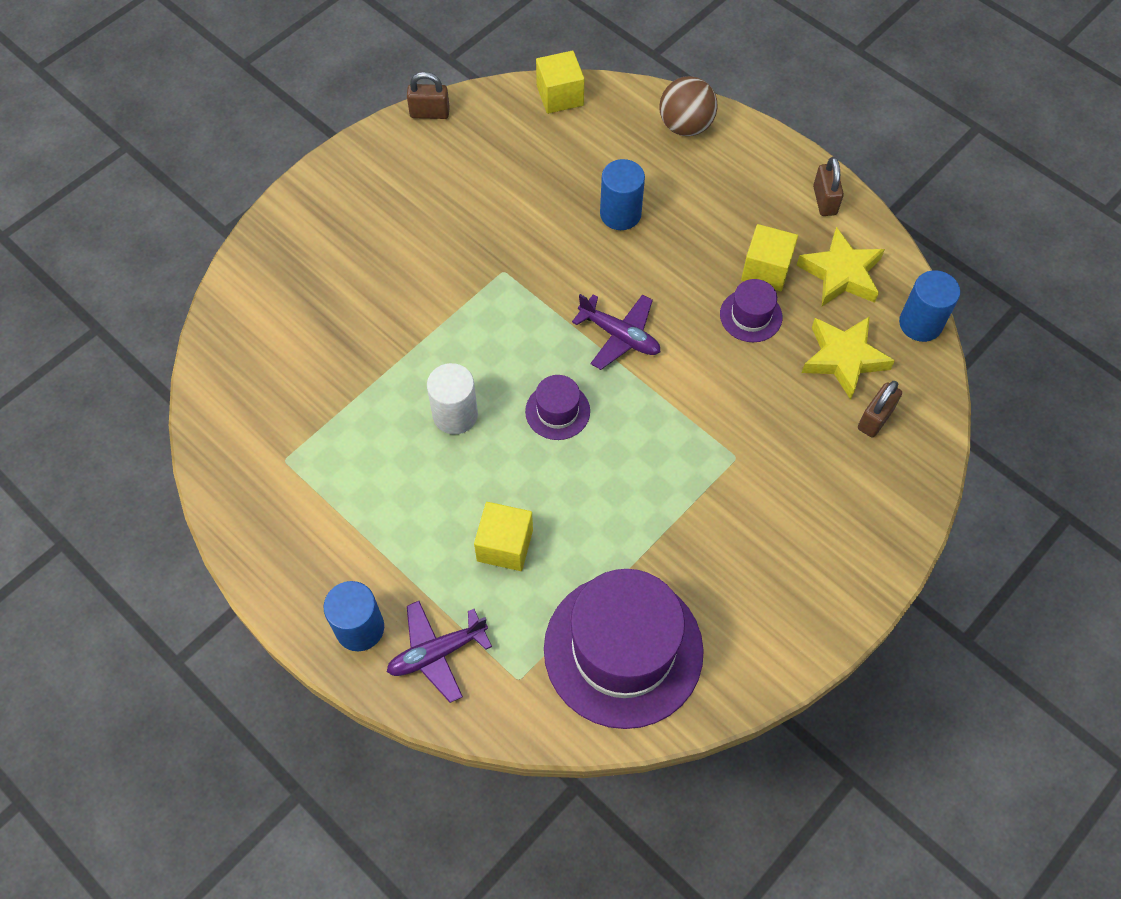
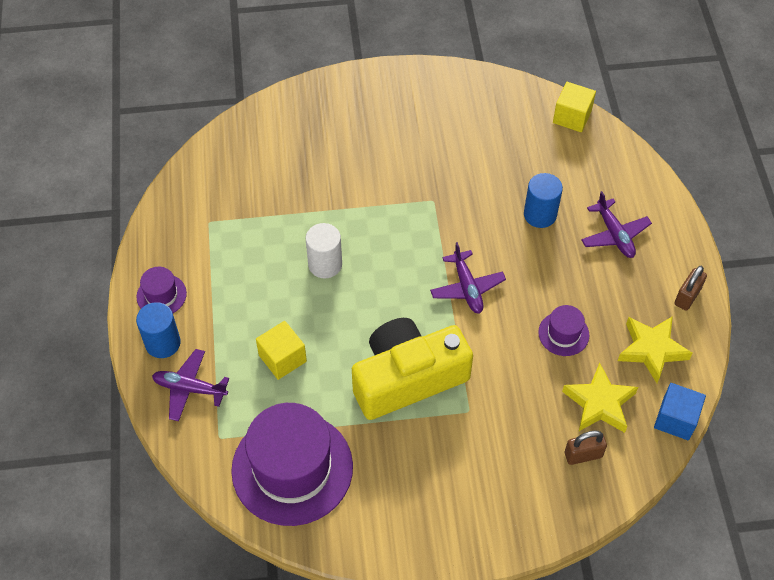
camera: 40 degrees right, 5 degrees down
(429, 113) = (479, 77): brown padlock -> none
(557, 411) = (386, 305): purple hat -> purple hat (161, 295)
(649, 469) = (407, 378): none -> yellow camera
(685, 126) = (637, 188): brown ball -> none
(707, 186) = (614, 234): none -> purple plane
(766, 270) = (602, 313): yellow cube -> none
(920, 323) = (675, 419): blue cylinder -> blue cube

